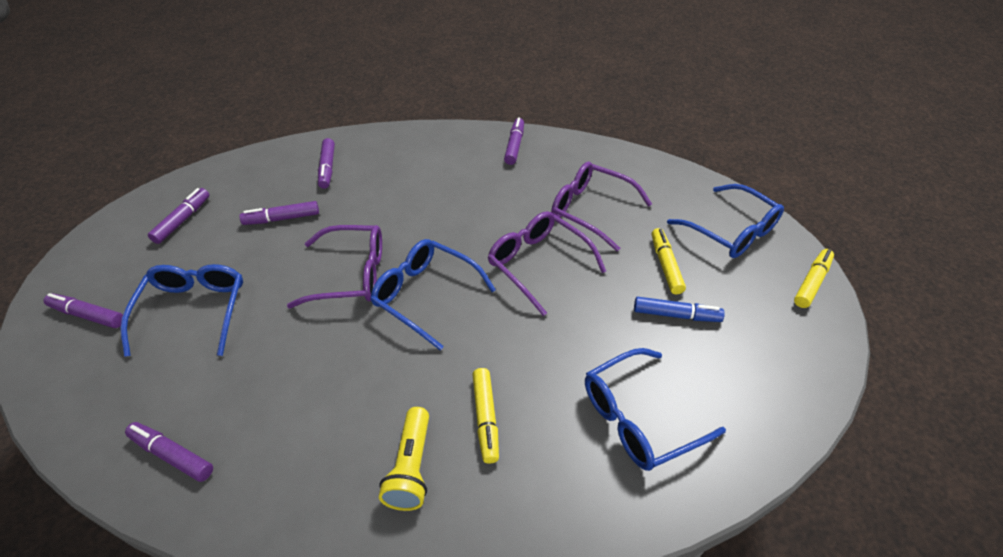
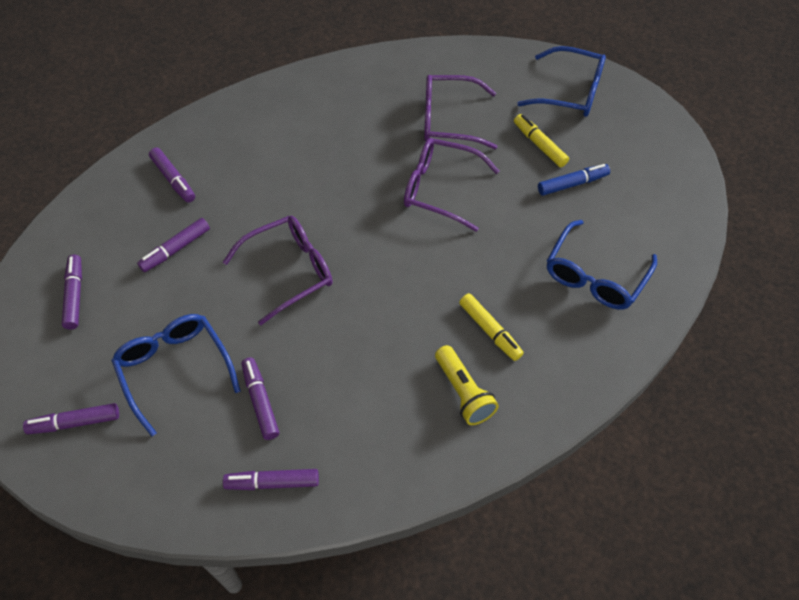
camera: 30 degrees left, 10 degrees up
(425, 295) = (369, 259): blue glasses -> none
(514, 146) = (336, 82): purple marker -> purple marker (260, 402)
(811, 283) = (651, 112): yellow marker -> none

